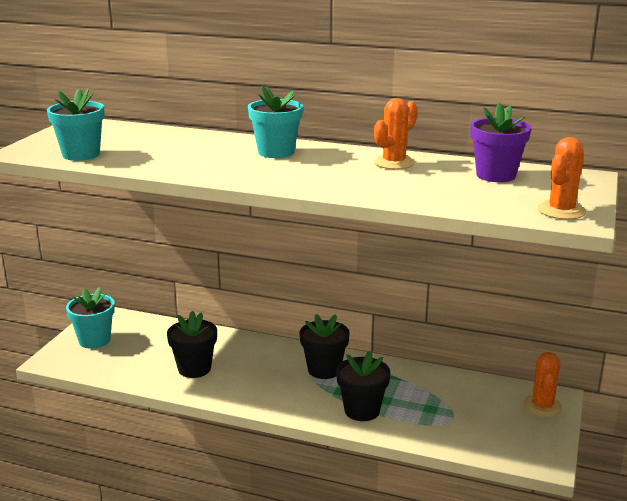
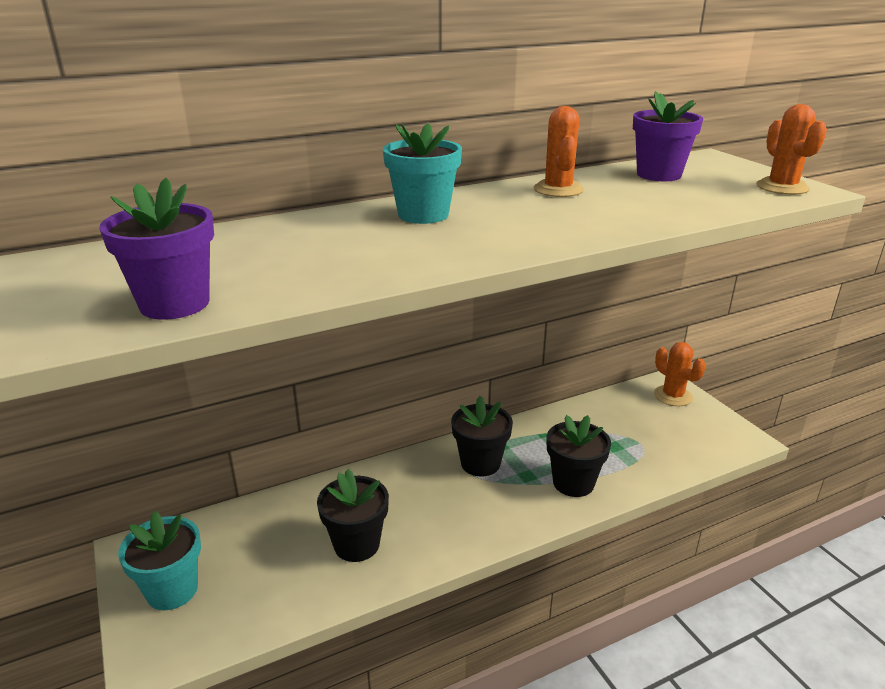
camera: 45 degrees left, 5 degrees up
(81, 154) = (175, 304): turquoise flower pot -> purple flower pot

